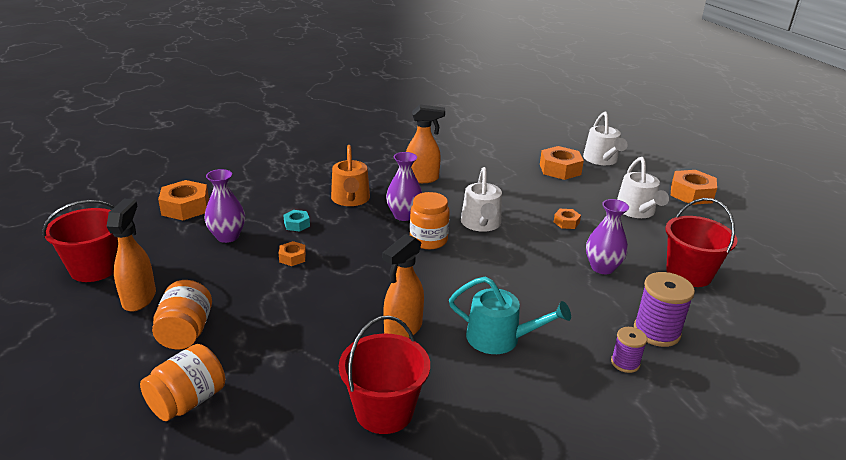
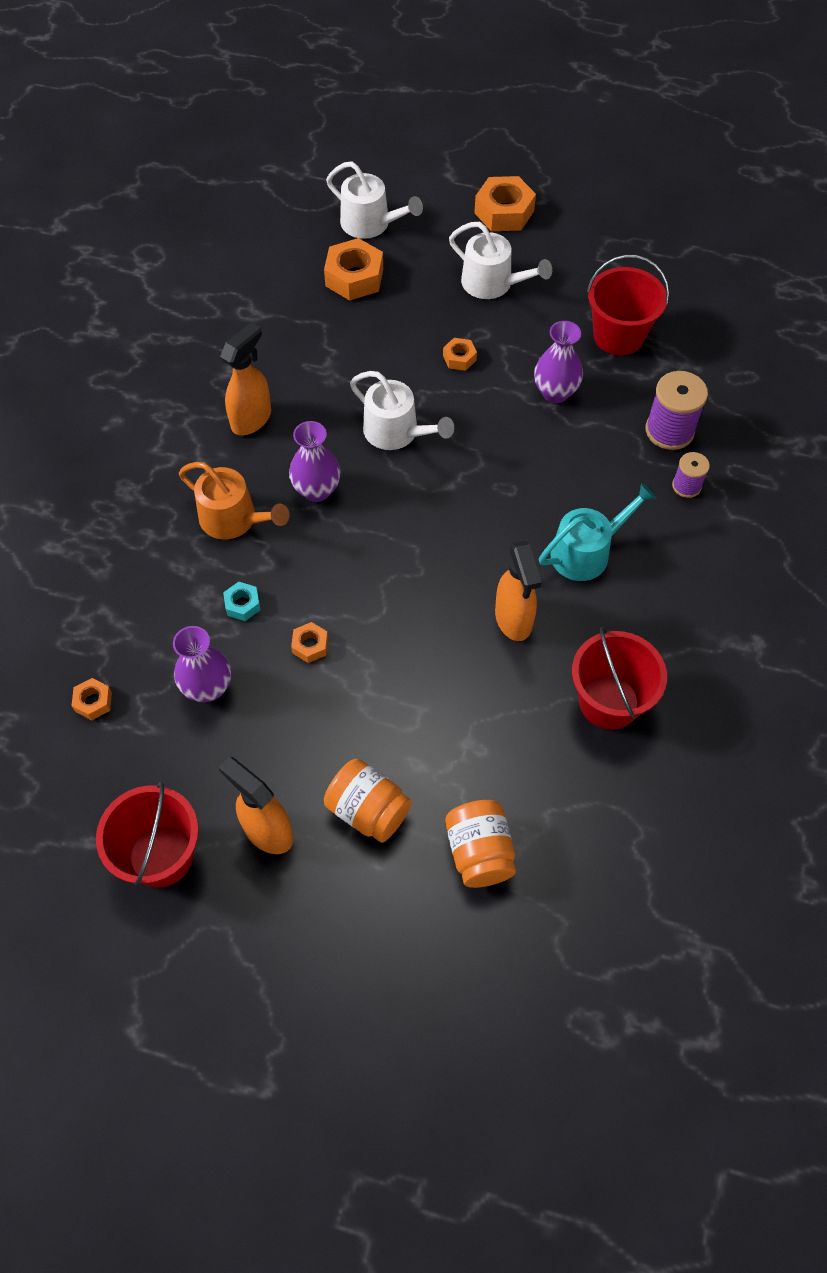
camera: 50 degrees left, 30 degrees up
(185, 207) = (93, 702): orange nut -> orange nut, size x0.52
(428, 240) = (385, 500): orange jar -> none

